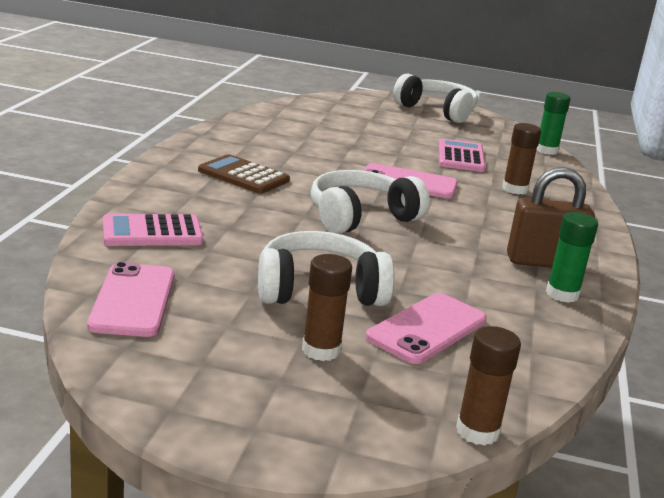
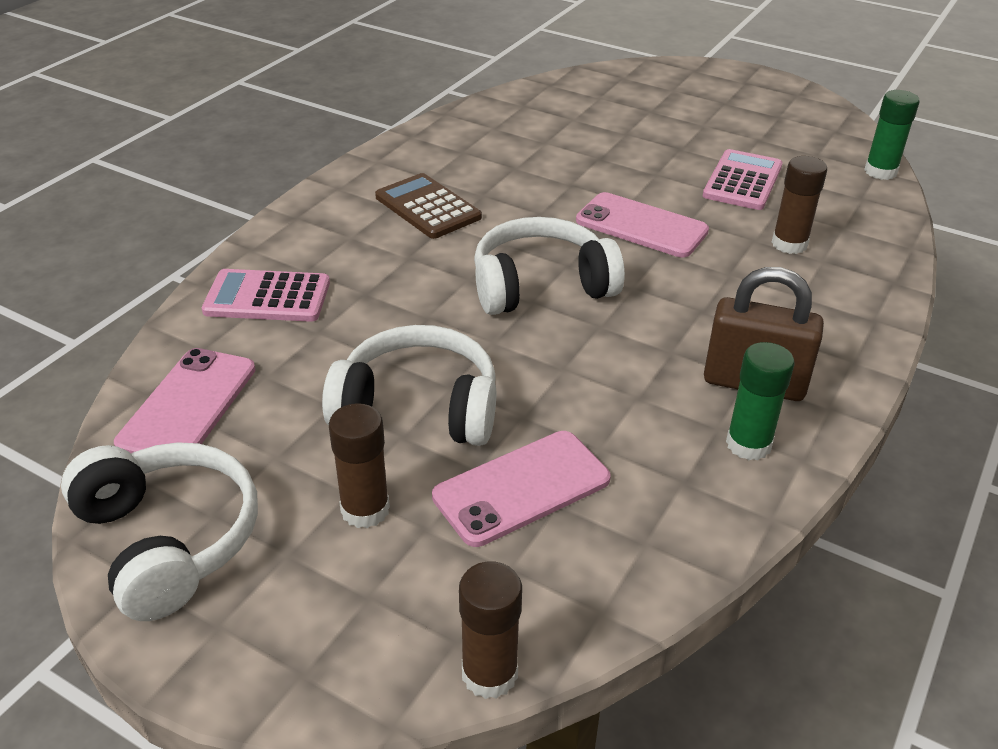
camera: 20 degrees right, 15 degrees up
(437, 111) = (756, 94): white headphones -> white headphones (169, 540)

